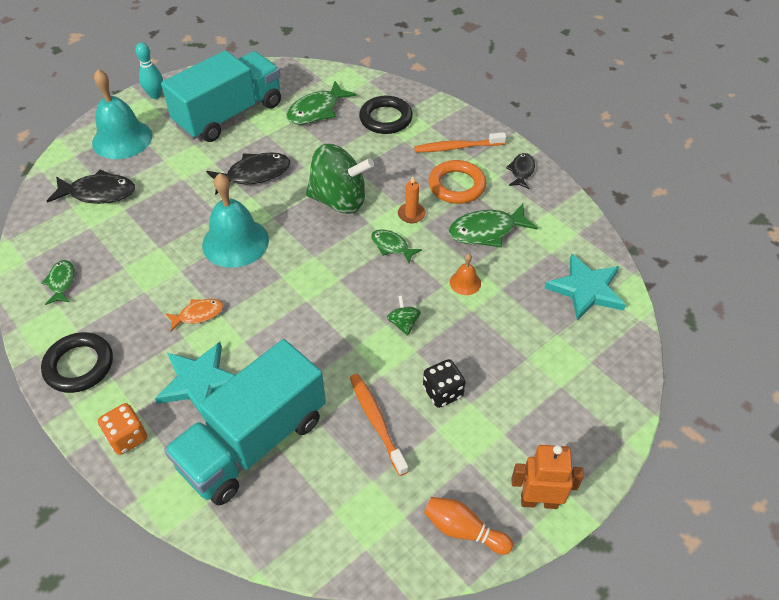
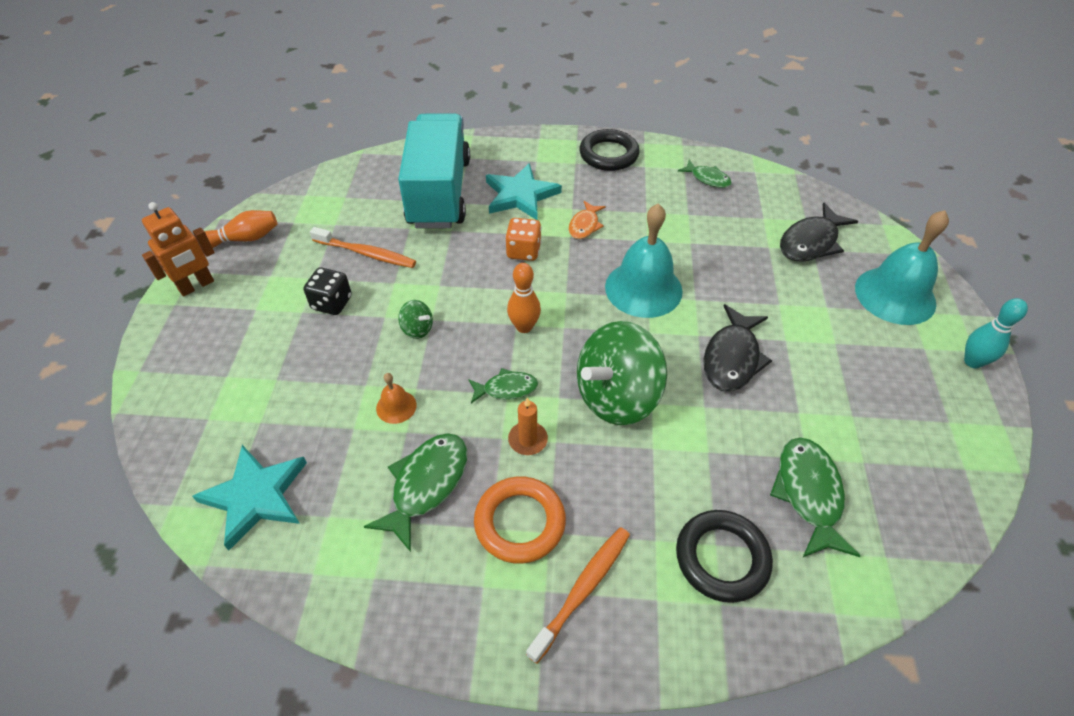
camera: 135 degrees right, 0 degrees up
(127, 437) = (520, 149): orange dice -> orange dice (523, 251)
(229, 115) = (872, 403): turquoise truck -> none
(337, 274) = (524, 327): none -> orange bowling pin
(521, 171) = (461, 622): black fish -> none

